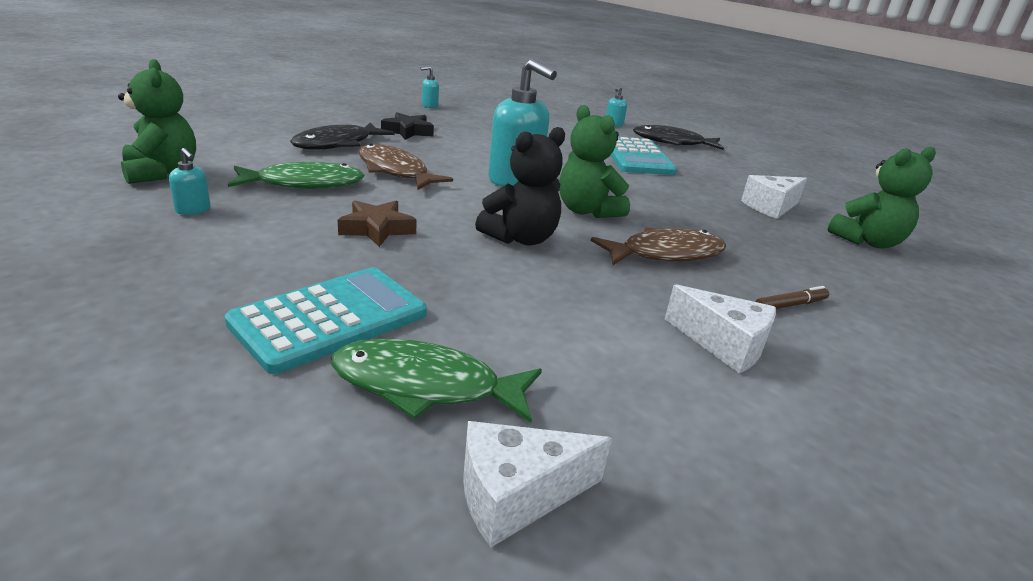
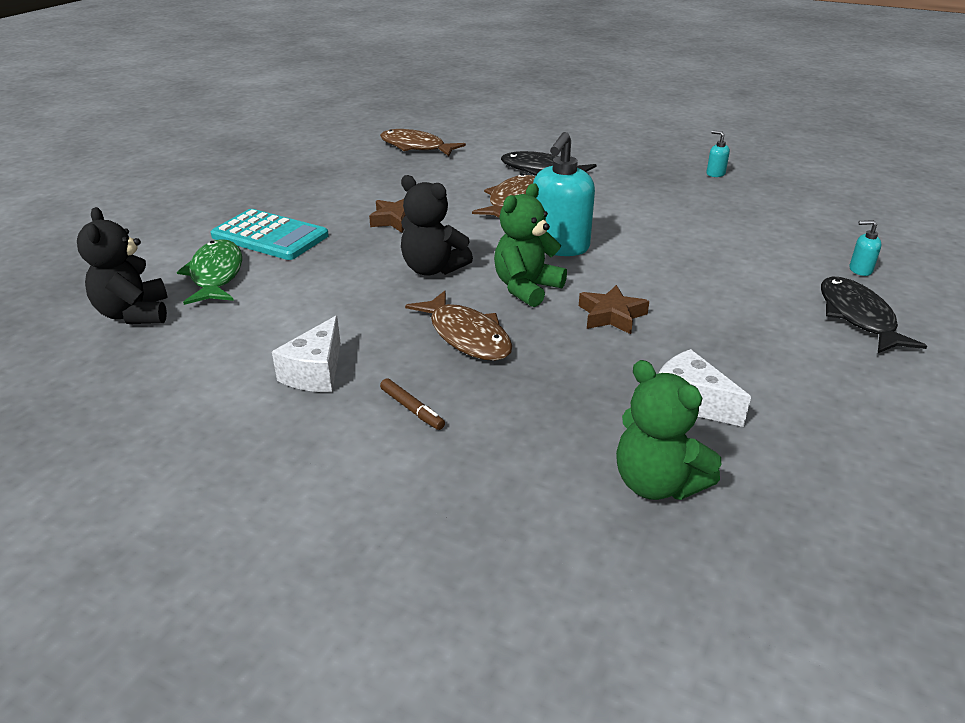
camera: 75 degrees right, 5 degrees up
(162, 173) = (416, 147): green teddy bear -> brown fish
(193, 210) = (372, 170): turquoise soap dispenser -> none
(304, 183) = (447, 182): green fish -> none
(408, 131) = (618, 183): black star -> none
(516, 495) = (134, 314): white cheese -> black teddy bear
(637, 157) = (740, 298): turquoise calculator -> none
(648, 196) = (611, 315): none -> brown star

